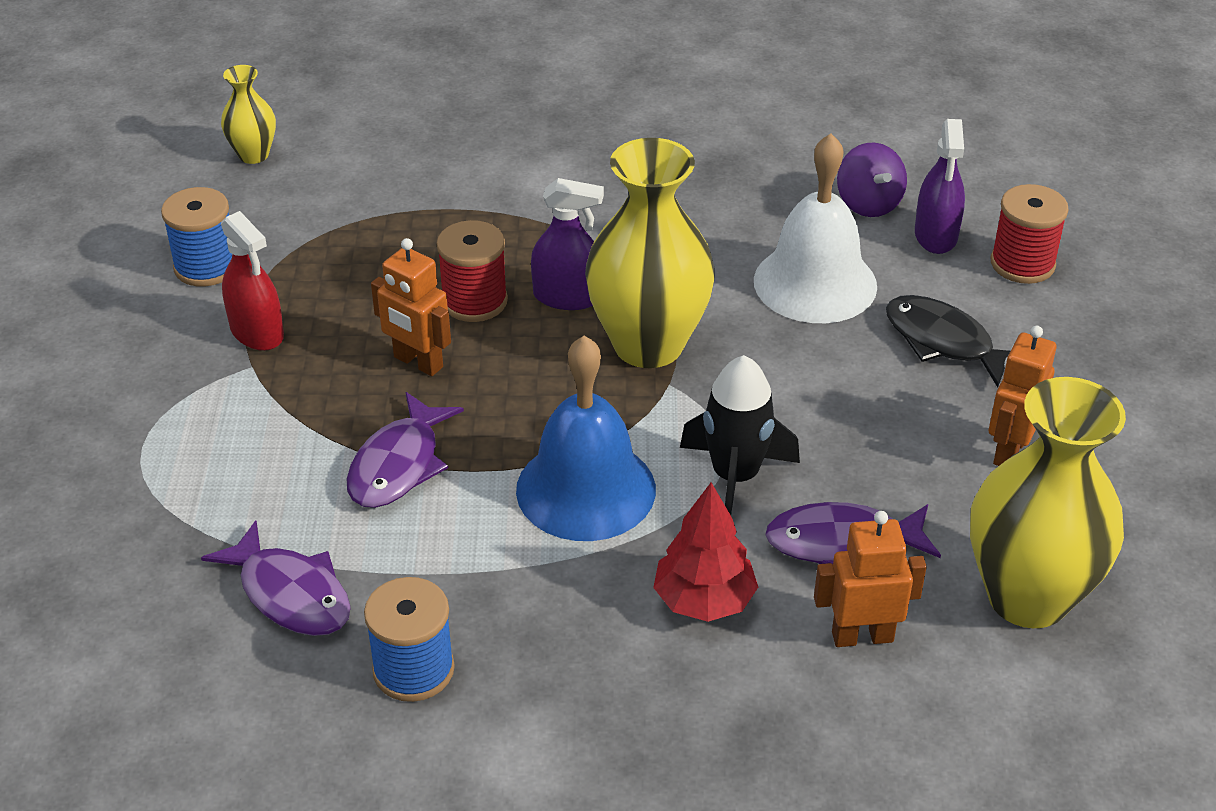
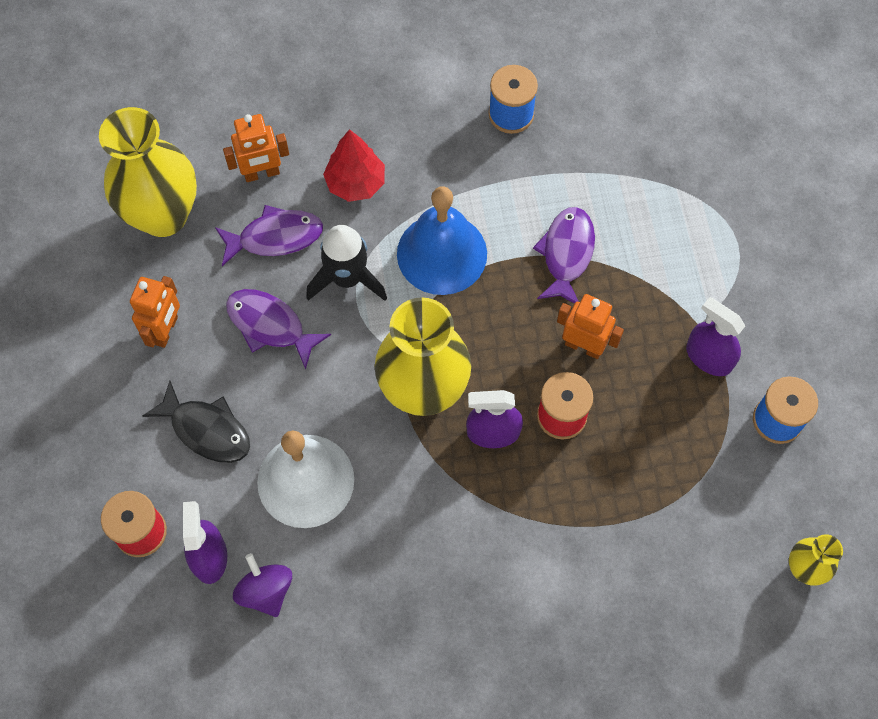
camera: 170 degrees right, 25 degrees up
(257, 332) = (708, 357): red spray bottle -> purple spray bottle
(291, 594) = (597, 150): purple fish -> purple fish (270, 325)

